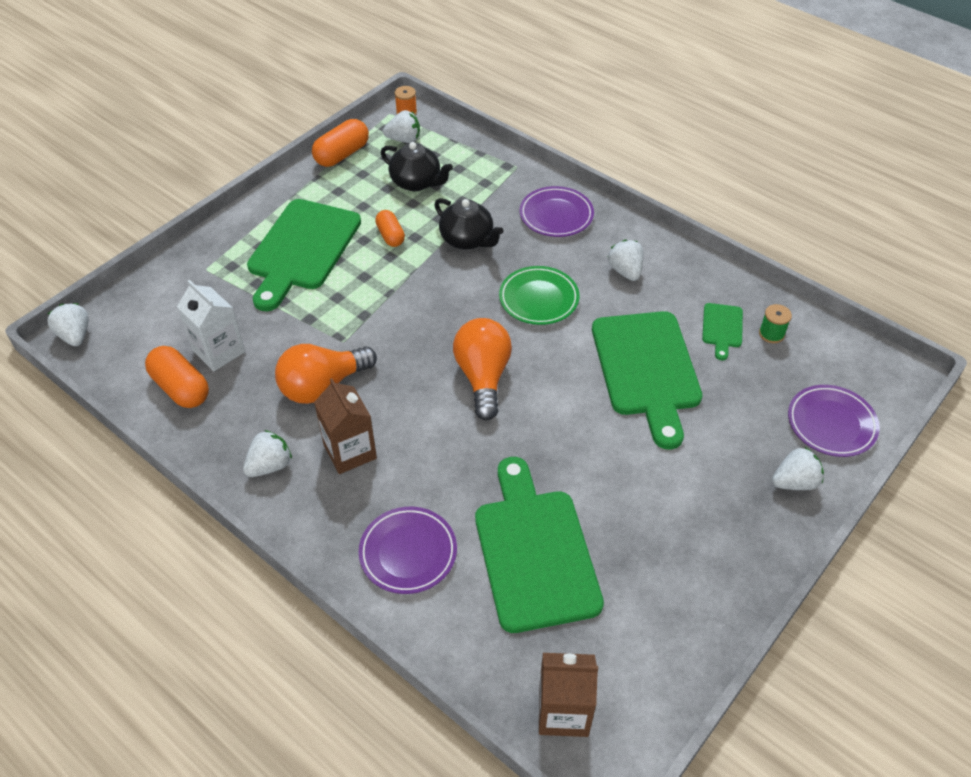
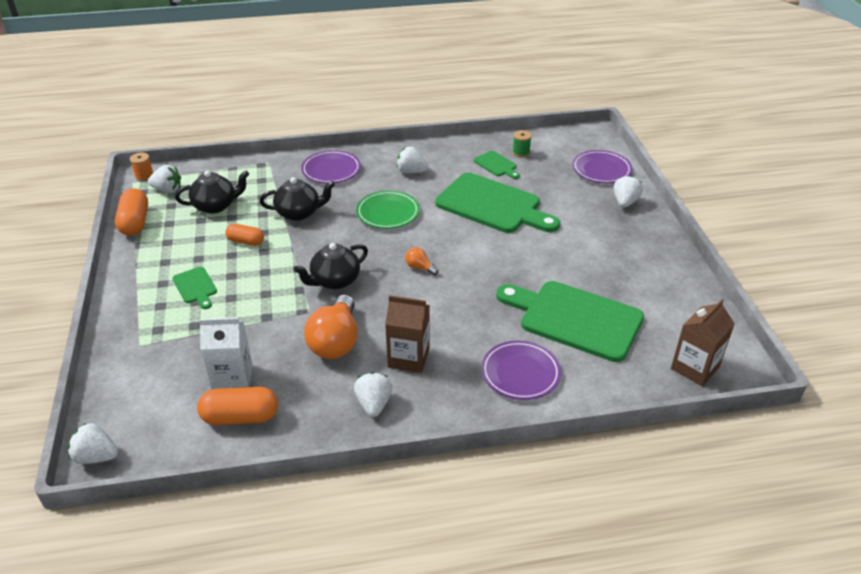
camera: 50 degrees left, 10 degrees down
(302, 249) = (195, 287): green cutting board -> green cutting board, size x0.45
(400, 330) = (334, 281): none -> black teapot
(404, 139) = (167, 190): white strawberry -> white strawberry turned 60 degrees clockwise
(483, 377) = (420, 267): orange light bulb -> orange light bulb, size x0.45

